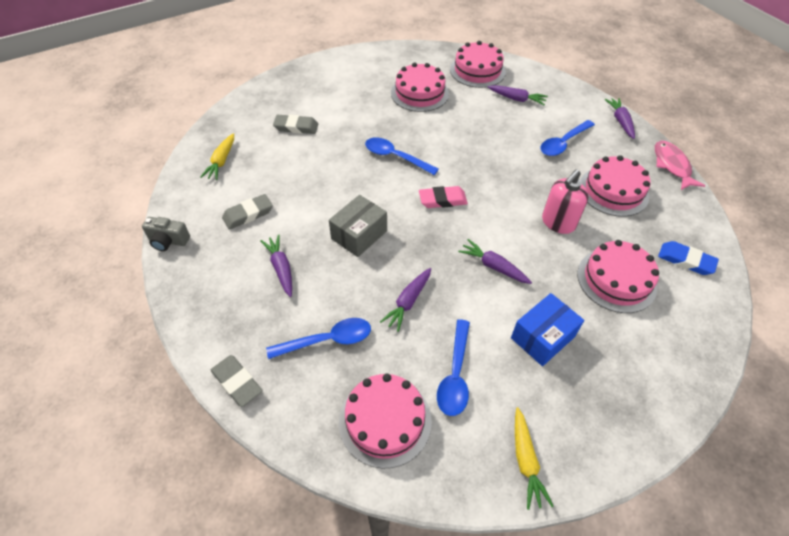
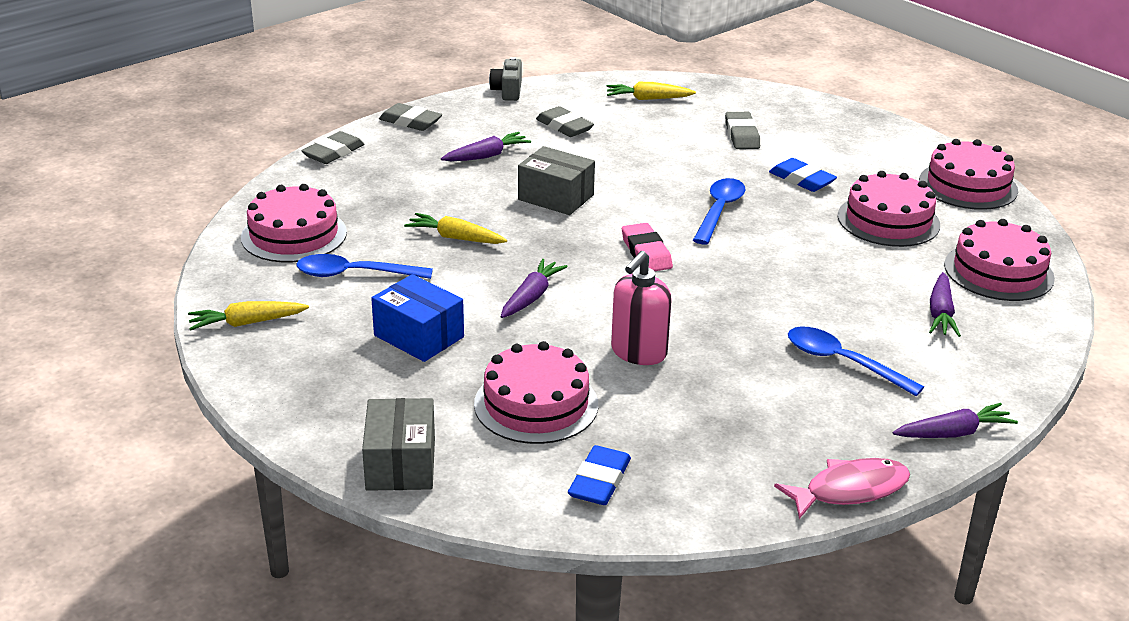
camera: 80 degrees right, 20 degrees down
(197, 316) = (410, 122): none -> grey eraser
(327, 340) = (391, 193): blue spoon -> none
(364, 114) = (801, 180): none -> blue eraser
(408, 302) = (455, 238): purple carrot -> yellow carrot
(558, 223) = (638, 352): pink soap dispenser -> pink soap dispenser turned 90 degrees counterclockwise
(613, 191) = (740, 413): pink cake -> pink cake (968, 185)
(690, 359) = (401, 464): none -> grey box

